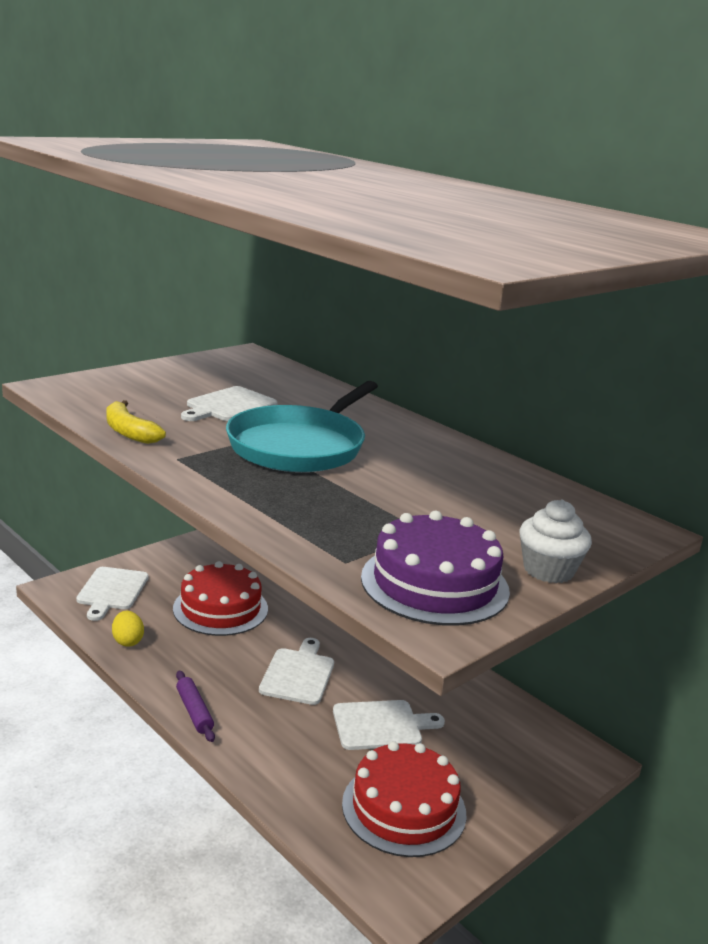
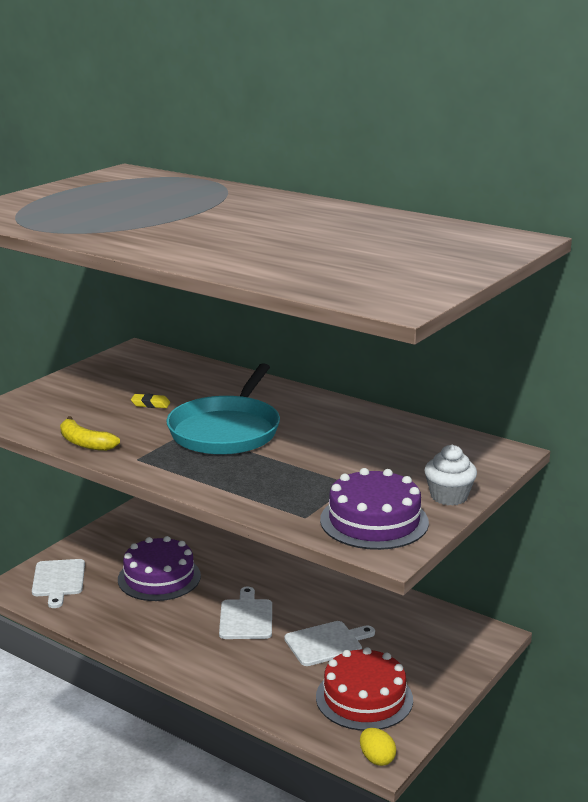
camera: 10 degrees left, 0 degrees up
(127, 641) = (93, 619): yellow egg -> yellow egg (377, 759)
(194, 711) = (174, 662): purple rolling pin -> none
(220, 608) = (159, 577): red cake -> purple cake
(229, 406) = (150, 404): white cutting board -> yellow eraser

